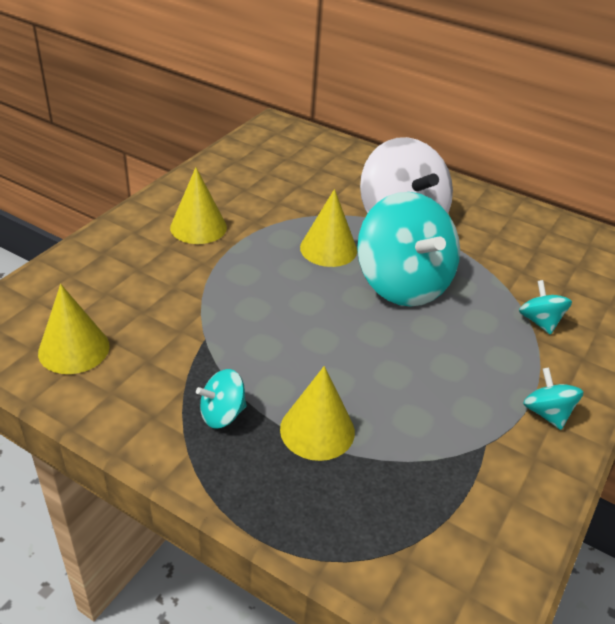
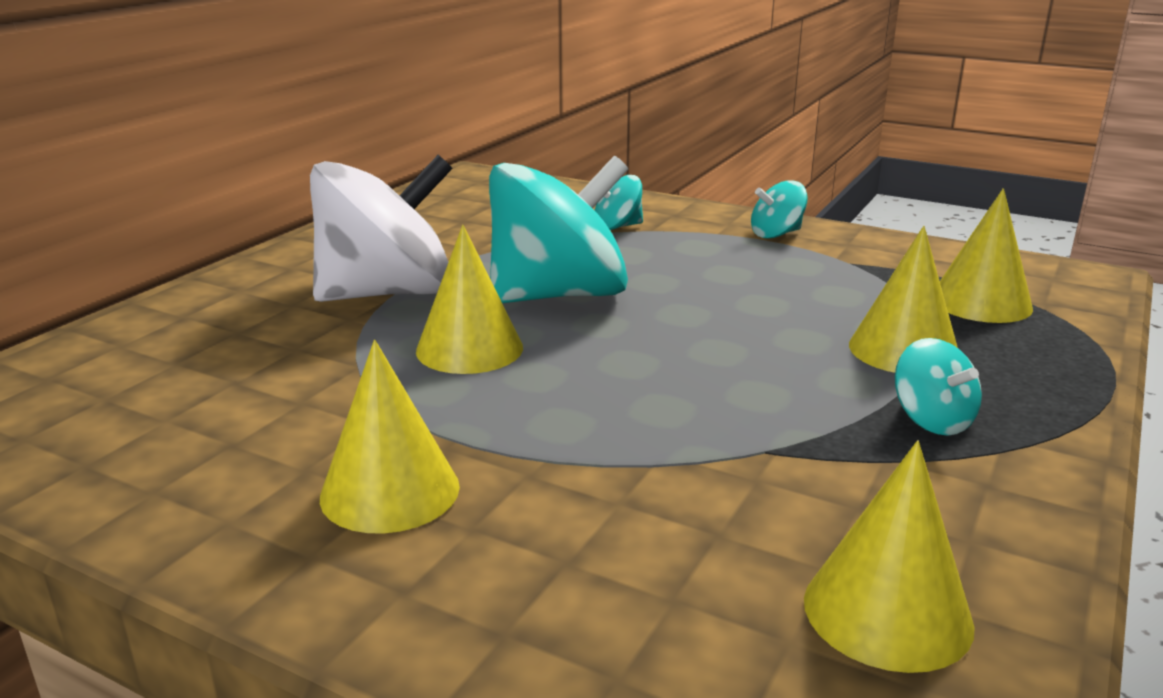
camera: 90 degrees left, 15 degrees down
(404, 509) = (980, 302): none -> yellow cone

